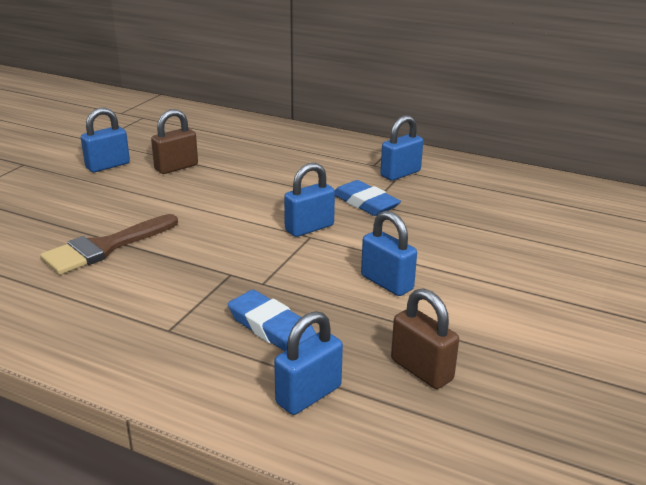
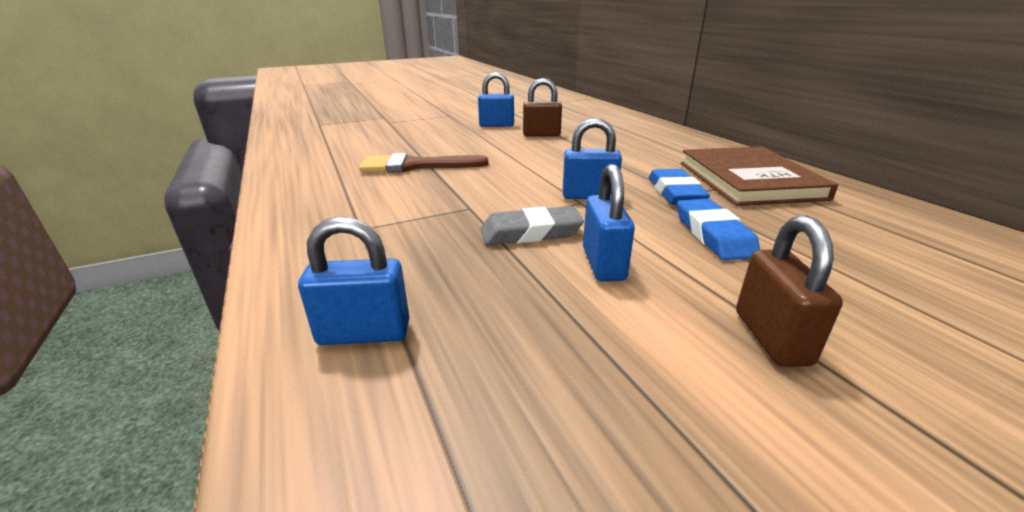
camera: 40 degrees right, 0 degrees up
(272, 328) = (433, 258): blue eraser -> blue eraser (713, 234)
(310, 278) = (531, 232): none -> grey eraser
(400, 174) = (749, 180): blue padlock -> brown book
(421, 370) = (515, 372): brown padlock -> brown padlock (771, 337)

